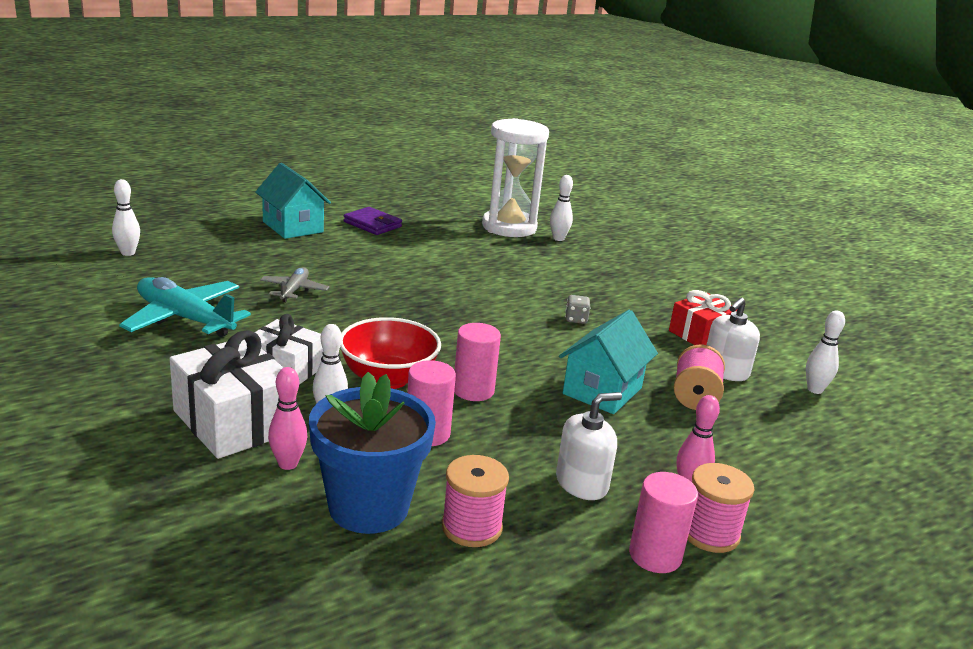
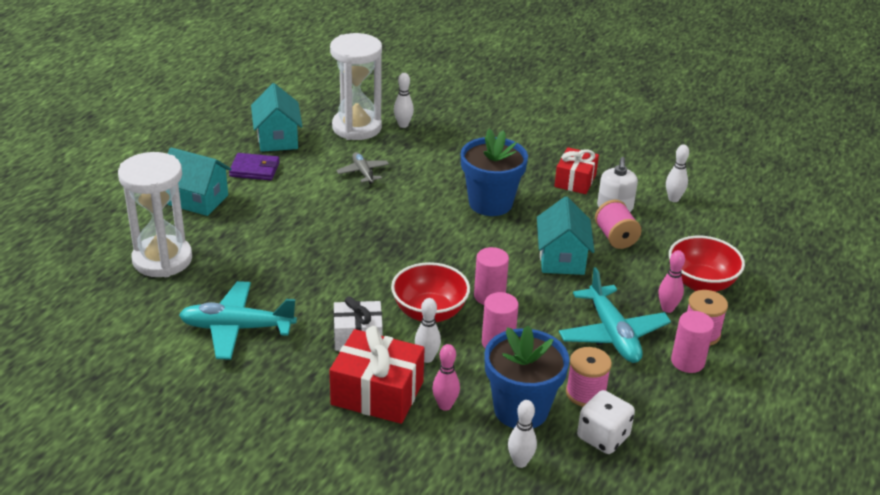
camera: 30 degrees left, 10 degrees up
(128, 253) = (107, 287): white bowling pin -> white bowling pin (520, 462)
(200, 252) = (162, 259): none -> white hourglass
(234, 421) = (377, 393): white gift -> red gift
(294, 290) = (279, 265): grey plane -> grey plane (363, 172)
(423, 213) = (277, 139): none -> turquoise house
(434, 585) = (603, 437): none -> white dice
(576, 319) = (490, 203): grey dice -> blue flower pot
(582, 483) = (612, 334): white soap dispenser -> turquoise plane
(767, 481) = (701, 283): none -> red bowl

